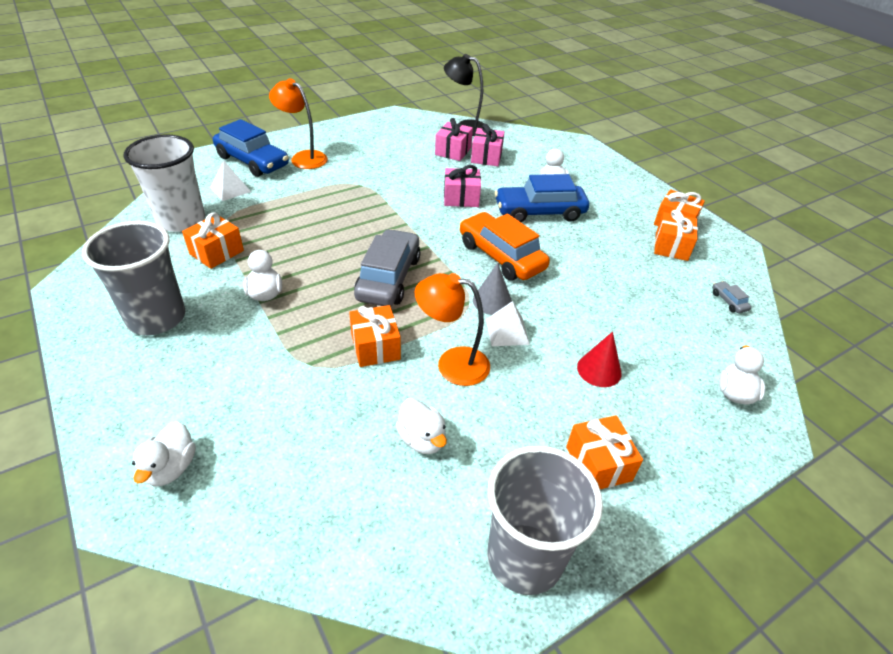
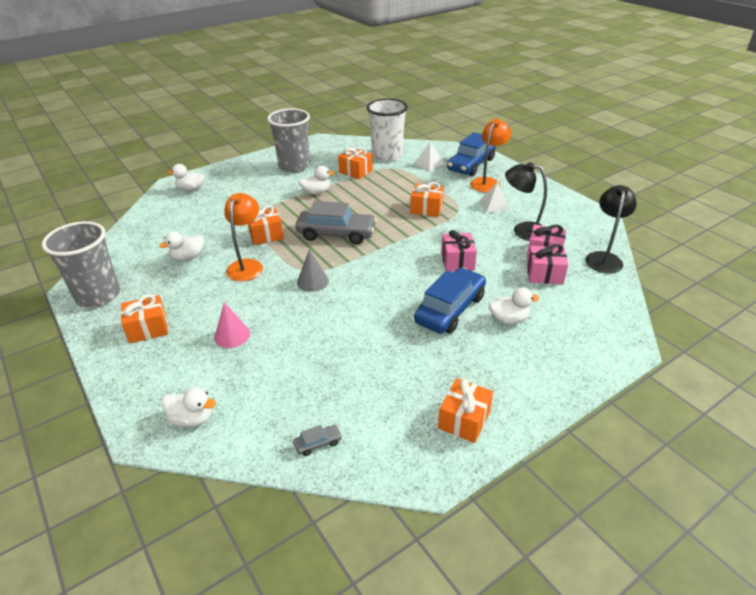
camera: 90 degrees right, 5 degrees down
(411, 154) = (522, 230): none -> black lamp
(501, 256) = (372, 285): orange car -> none
(507, 331) = (278, 289): white pyramid -> white pyramid (494, 205)
(539, 212) = (450, 309): blue car -> blue car turned 45 degrees clockwise
(599, 370) = (232, 335): red cone -> pink cone
(671, 247) = (412, 408): orange gift -> orange gift (426, 209)

